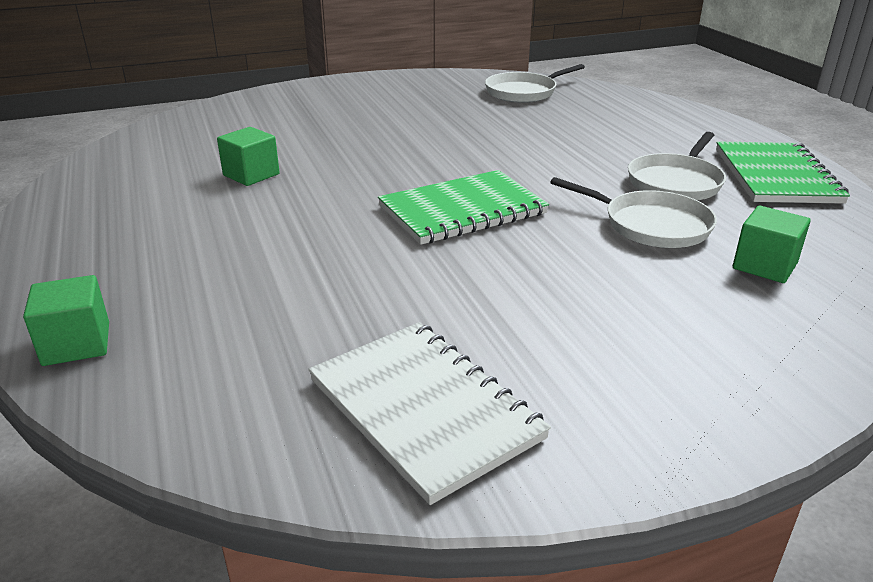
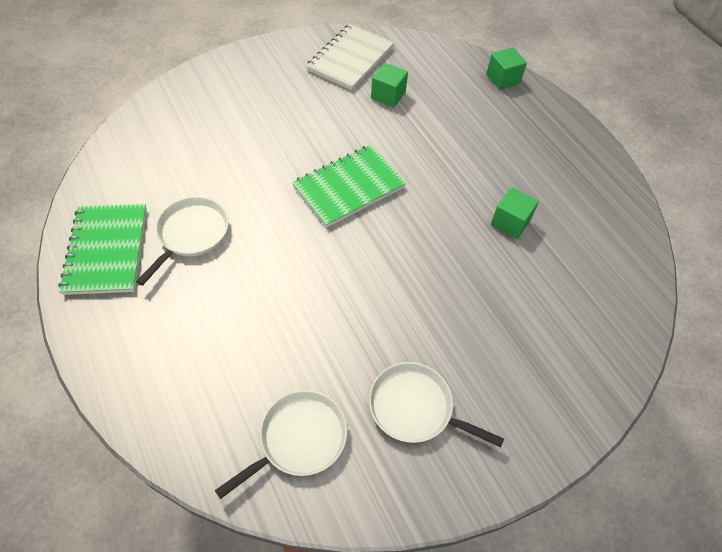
camera: 170 degrees right, 25 degrees up
(423, 409) = (350, 59): white notebook -> white notebook turned 75 degrees clockwise
(651, 225) = (227, 179): white pan -> white pan (415, 408)
(764, 266) = (175, 145): green cube -> green cube (388, 95)

